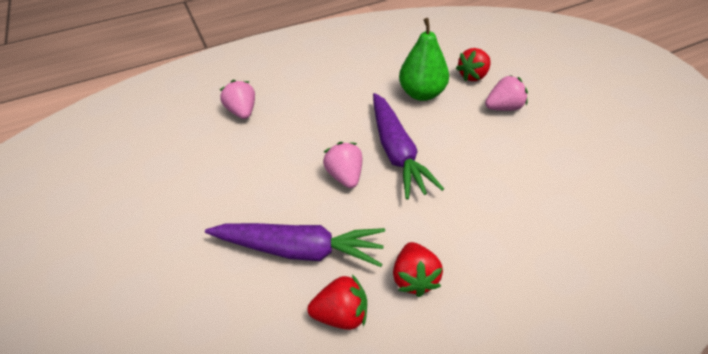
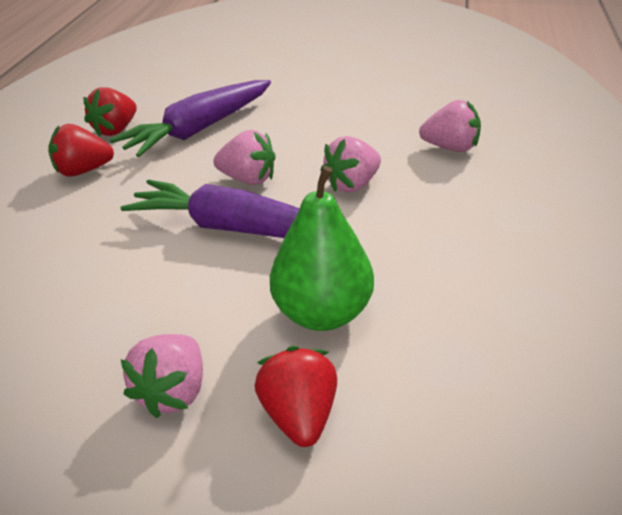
camera: 125 degrees right, 10 degrees down
(314, 130) = (352, 185): none -> pink strawberry
(414, 278) = (83, 171): red strawberry -> red strawberry turned 45 degrees counterclockwise

